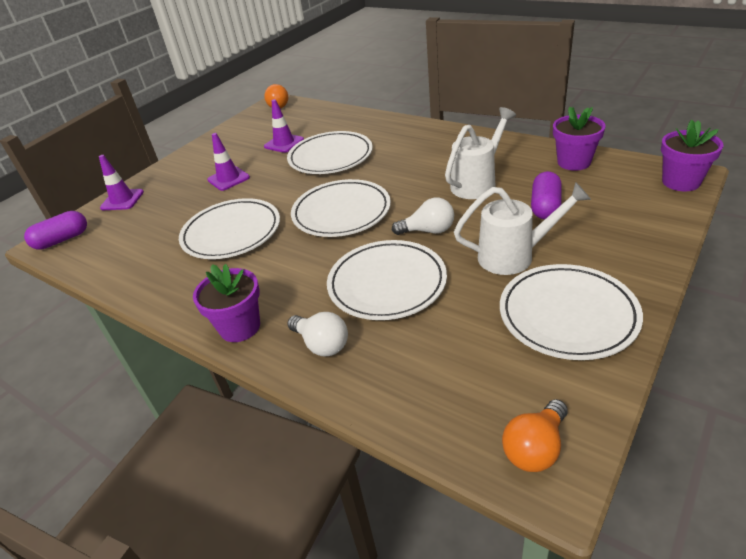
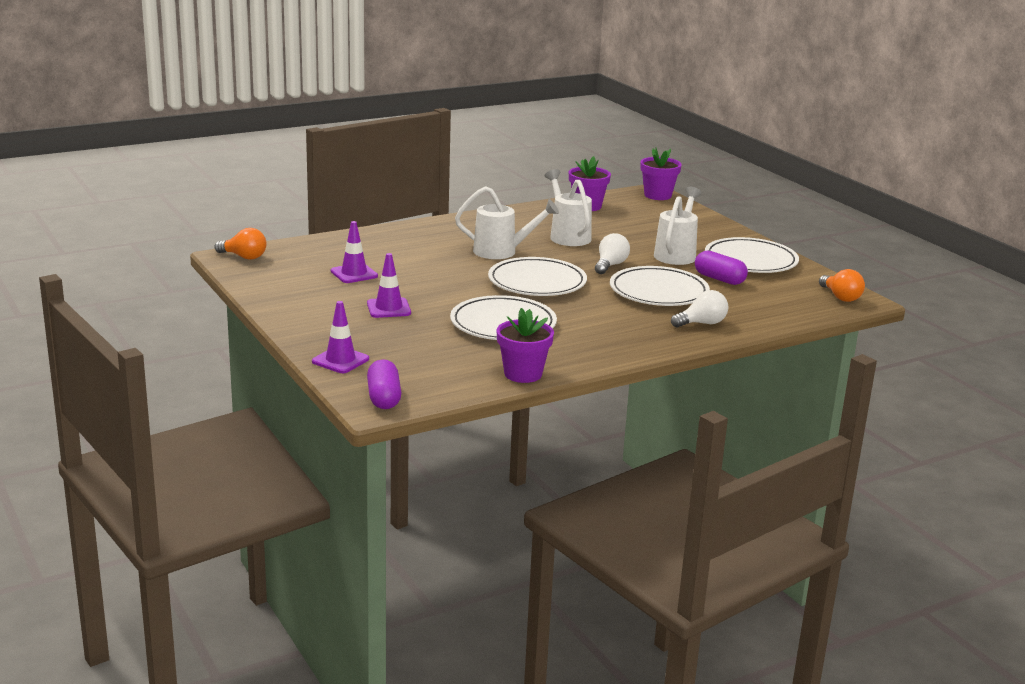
camera: 70 degrees left, 15 degrees down
(240, 327) = (650, 343): purple flower pot -> purple flower pot (523, 374)
(330, 157) = (426, 264): white plate -> none
(395, 172) = (501, 252): none -> white watering can
(545, 206) = (631, 230): purple capsule -> purple capsule (719, 279)

